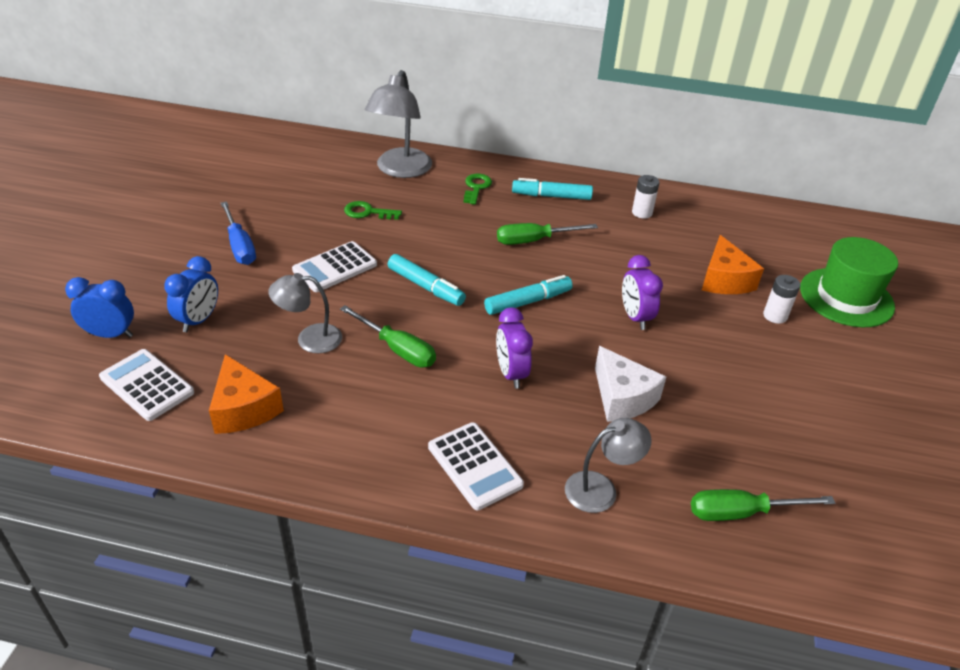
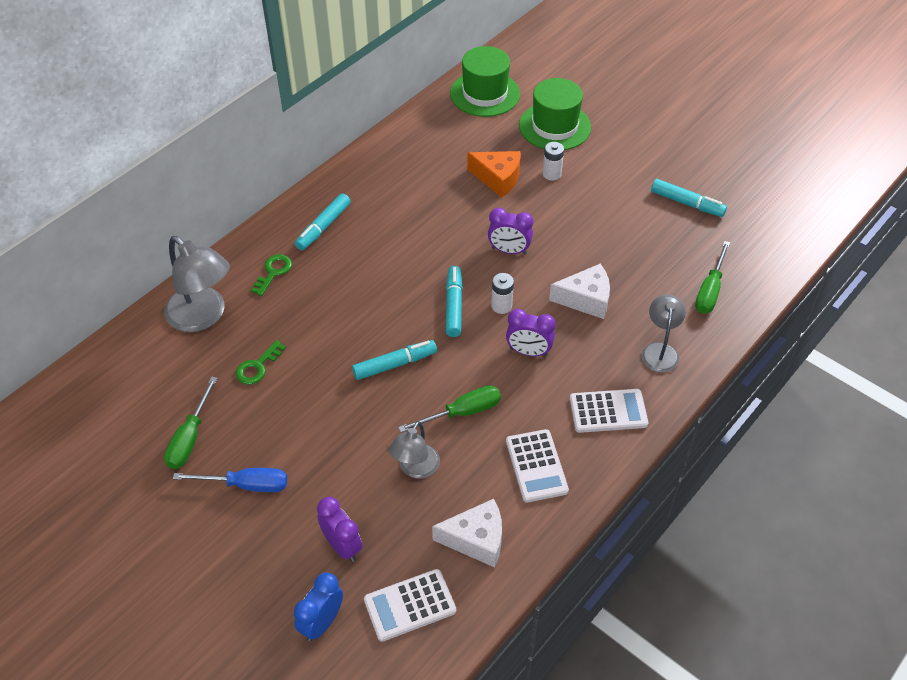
camera: 60 degrees left, 10 degrees up
(199, 320) = (342, 546): blue clock -> purple clock
(243, 408) = (476, 539): orange cheese -> white cheese
(335, 267) = (328, 420): white calculator -> white calculator (536, 466)
(476, 187) = (273, 272): green key -> green key turned 75 degrees clockwise
(534, 241) = (378, 267): green screwdriver -> green screwdriver (190, 438)
(642, 213) = (386, 181): white battery -> white battery (501, 306)
(828, 236) = (485, 94): none -> green hat
(862, 446) = (687, 203): none -> turquoise marker

